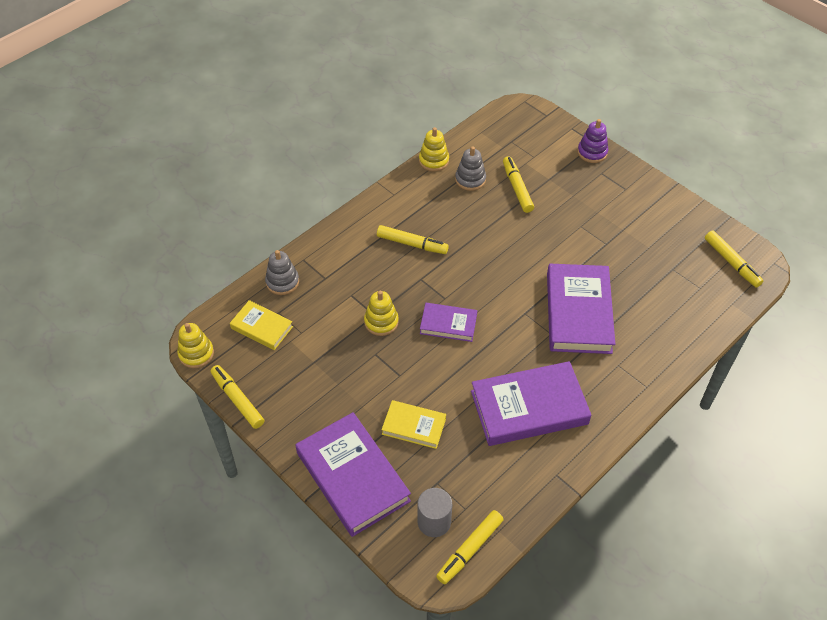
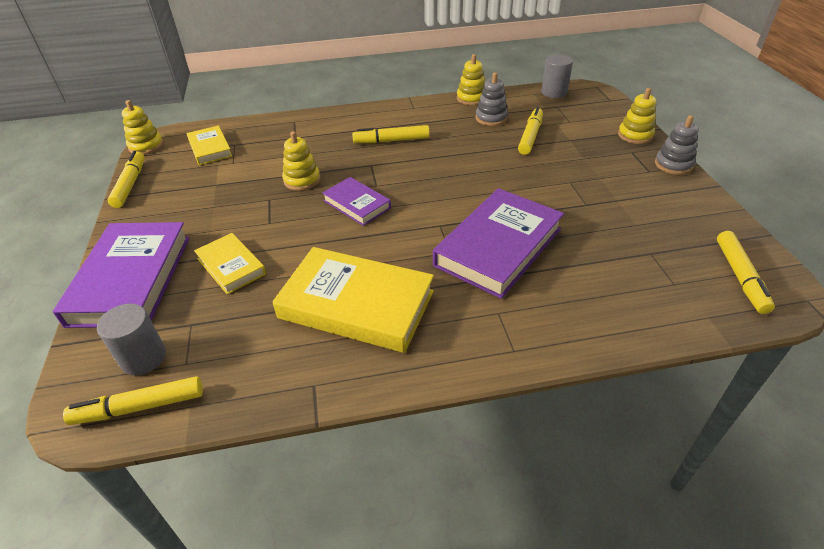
camera: 35 degrees right, 10 degrees down
(282, 282) = (261, 128): grey stacking toy -> grey stacking toy (673, 165)
(412, 244) = (391, 141): yellow marker -> yellow marker turned 120 degrees clockwise
(496, 123) = (554, 92): none -> grey cylinder
(529, 407) = (356, 304): purple book -> yellow book
(592, 152) = (635, 135): purple stacking toy -> yellow stacking toy

